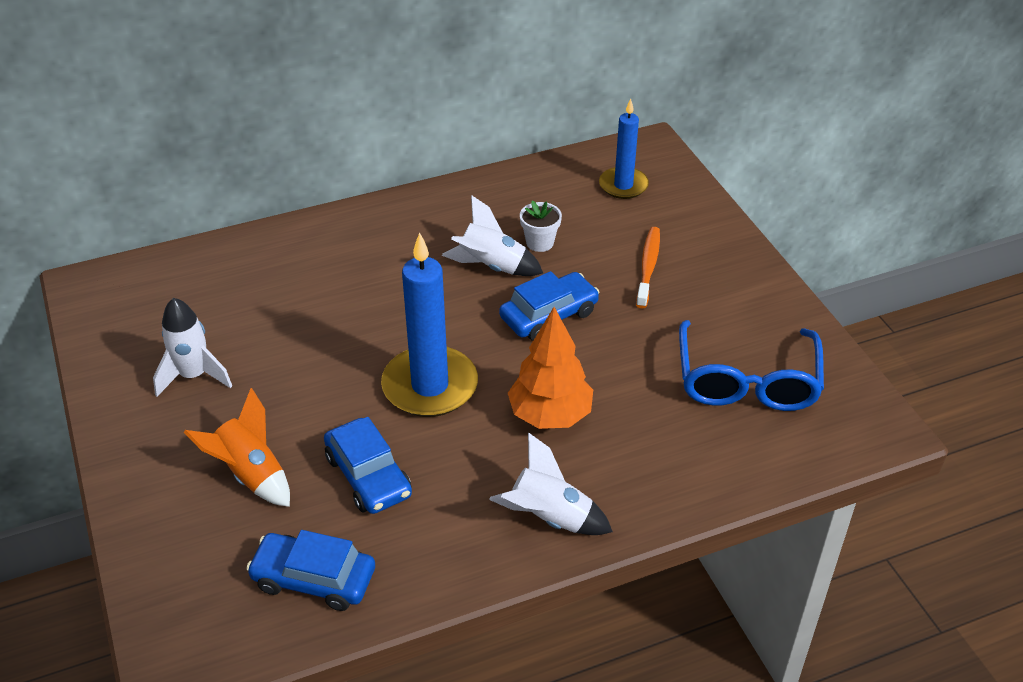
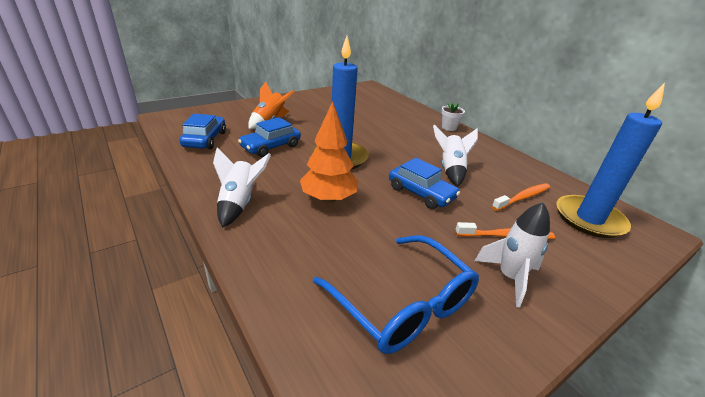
camera: 75 degrees right, 10 degrees down
(194, 376) = (326, 106): white rocket -> white rocket (509, 277)
(540, 243) = (488, 185): white flower pot -> white flower pot (449, 127)
(572, 222) = (522, 197): none -> orange toothbrush
(623, 185) = (589, 219): blue candle -> blue candle, size x1.62
(747, 381) = (403, 304): blue glasses -> blue glasses turned 120 degrees counterclockwise

